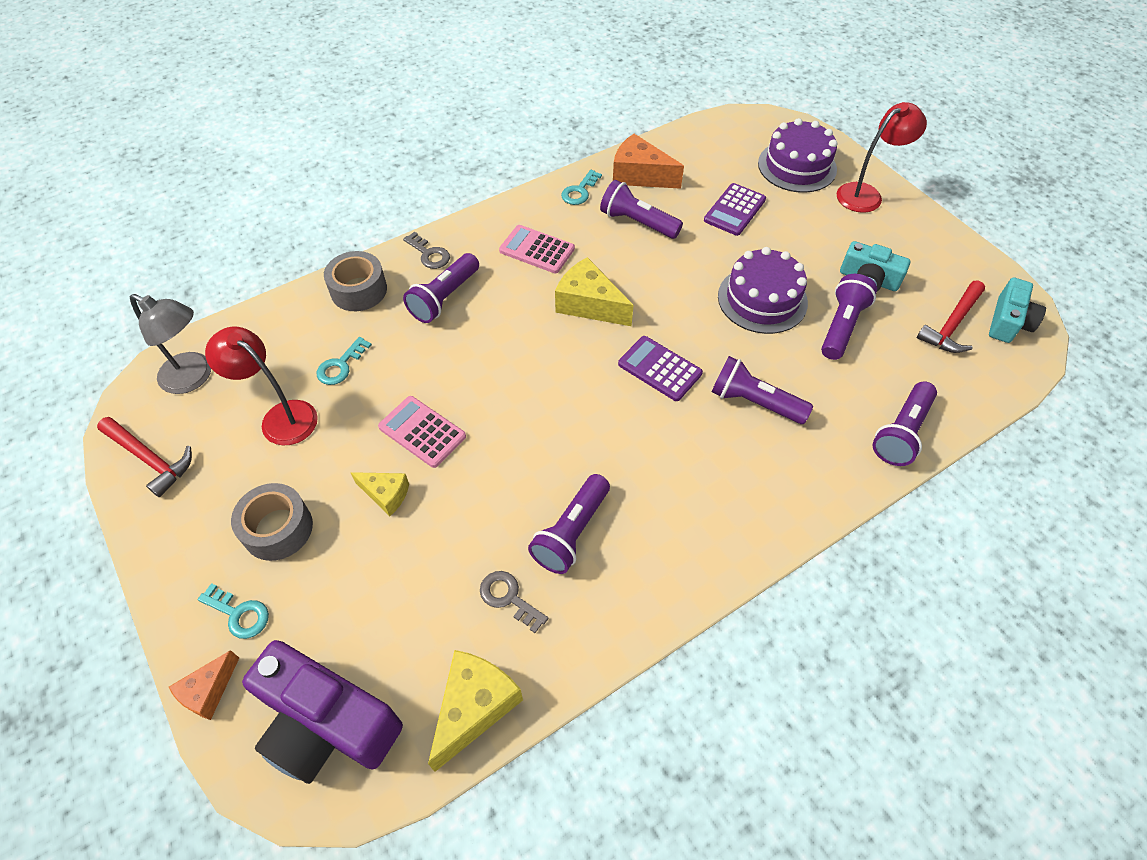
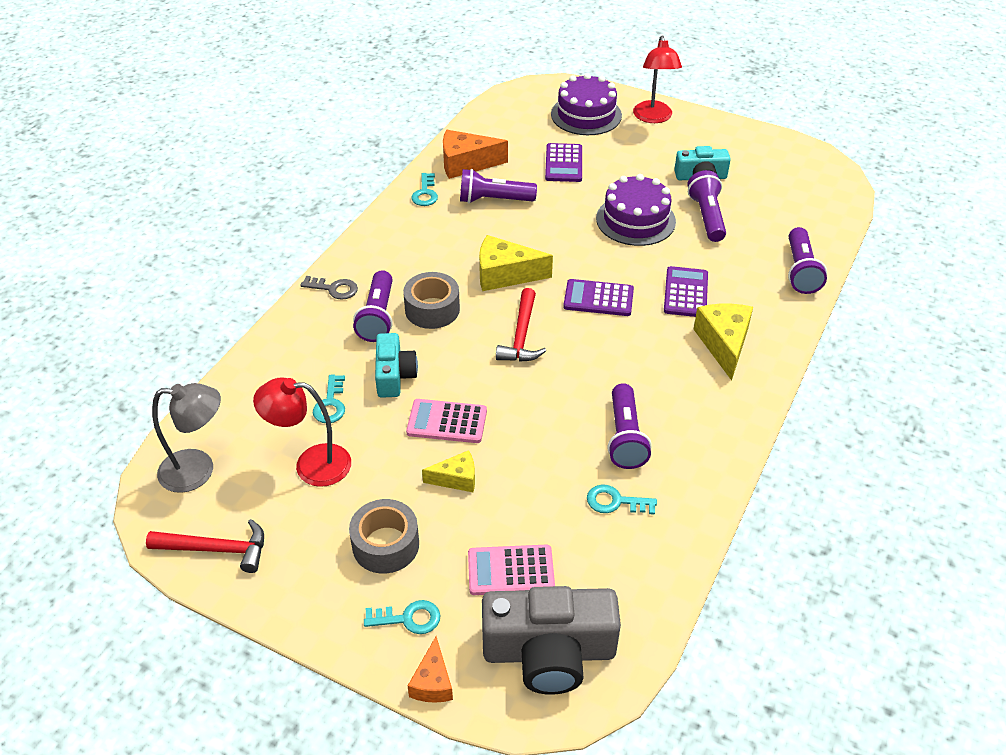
camera: 30 degrees left, 10 degrees down
(326, 723) = (549, 652): purple camera -> grey camera
(359, 290) = (294, 341): grey tape -> grey tape (432, 309)
(474, 707) = (651, 583): yellow cheese -> yellow cheese (724, 344)
(509, 598) = (615, 502): grey key -> turquoise key
(537, 250) = (427, 251): pink calculator -> pink calculator (510, 570)
(754, 402) = (686, 293): purple flashlight -> purple calculator
(866, 194) = (653, 118): red lamp -> red lamp turned 150 degrees clockwise
(952, 324) = (780, 186): red hammer -> red hammer (521, 335)
(1008, 322) = (815, 170): turquoise camera -> turquoise camera (394, 375)

